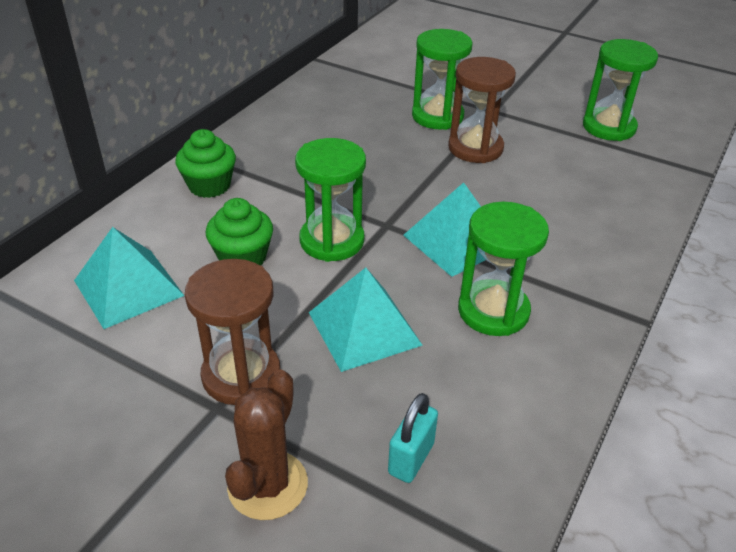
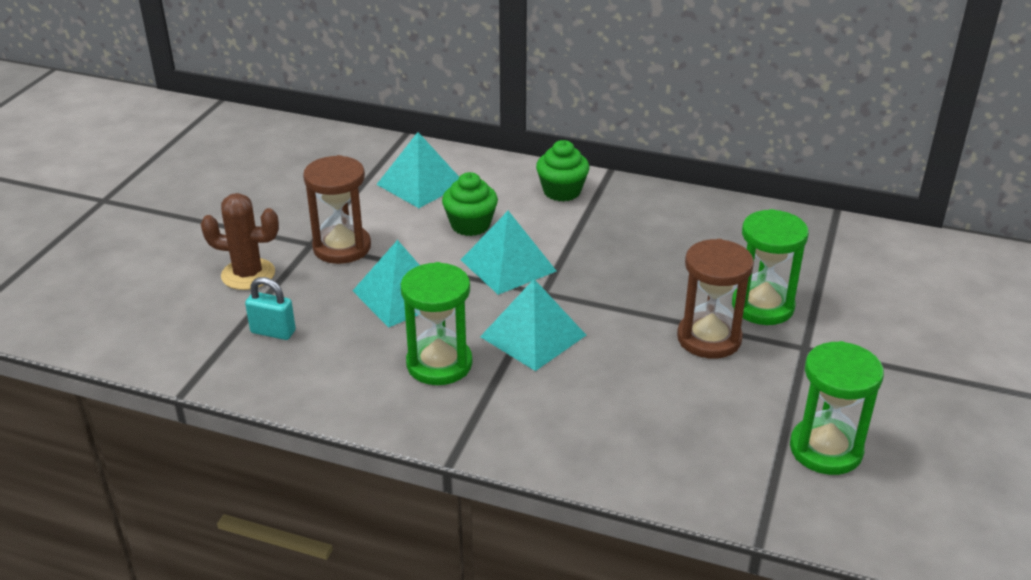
camera: 80 degrees right, 5 degrees down
(332, 241) = (508, 265): green hourglass -> turquoise pyramid

